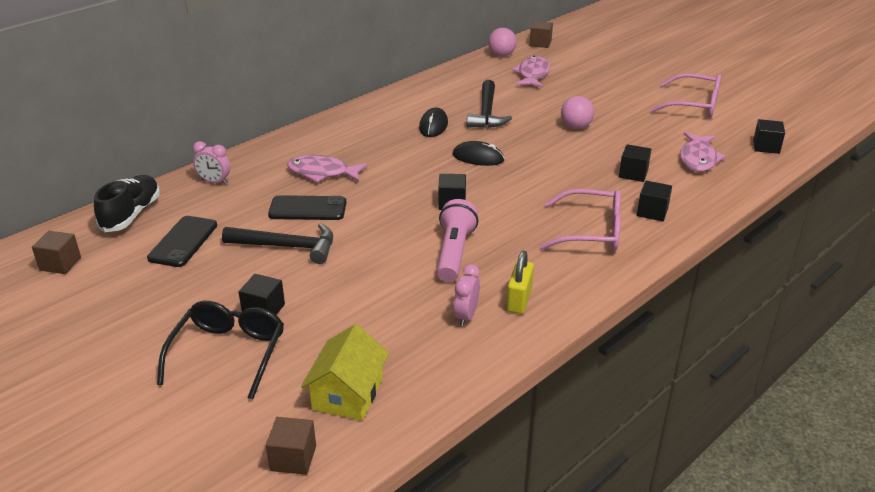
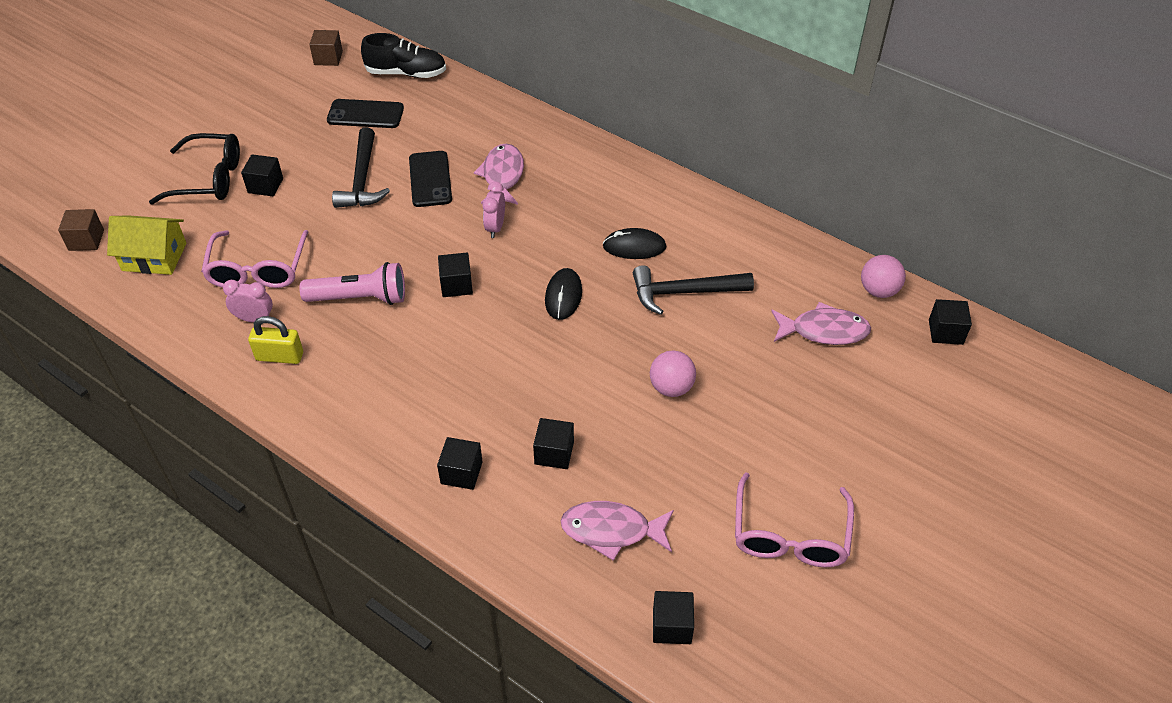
camera: 80 degrees right, 15 degrees up
(214, 182) = (471, 107): pink clock -> pink clock (495, 227)
(540, 43) = (945, 332): brown cube -> black cube
(591, 232) = (410, 412): pink glasses -> pink glasses (258, 269)

